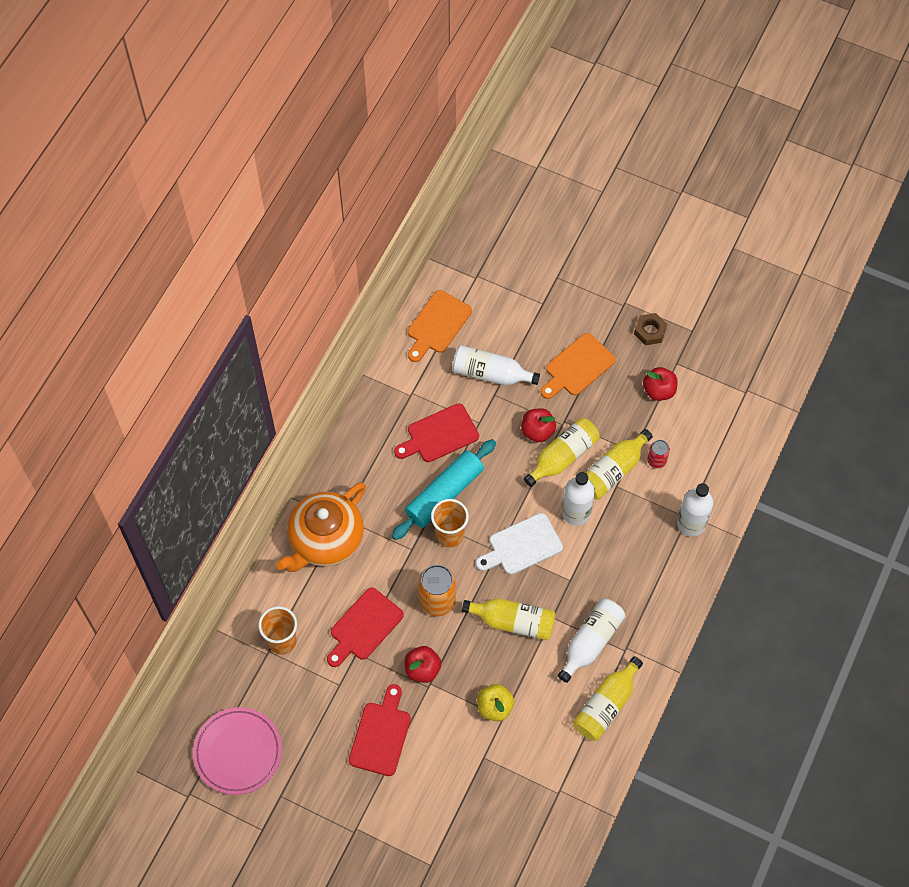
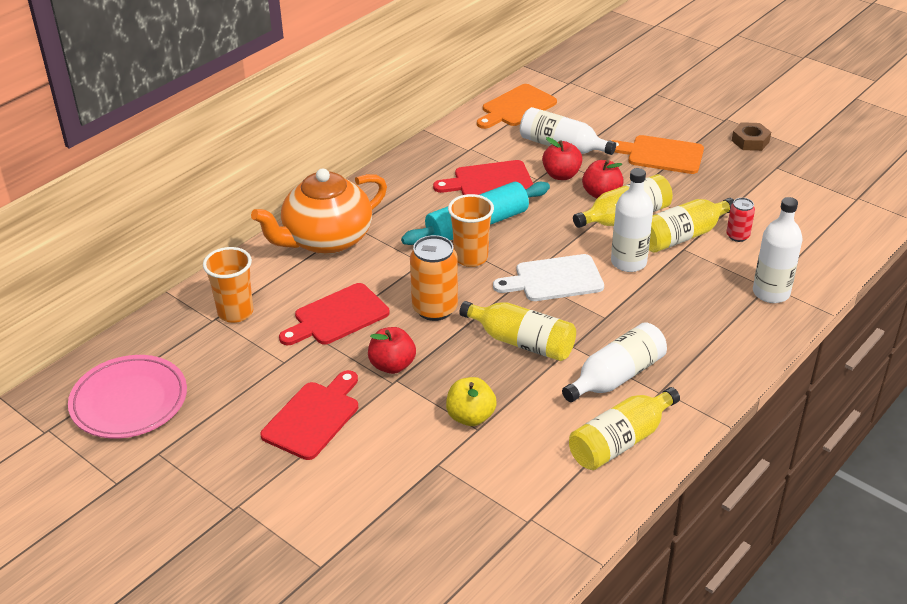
camera: 15 degrees right, 25 degrees down
(577, 367) = (661, 155): orange cutting board -> orange cutting board turned 45 degrees clockwise
(659, 390) = (751, 184): red apple -> red apple (561, 175)

